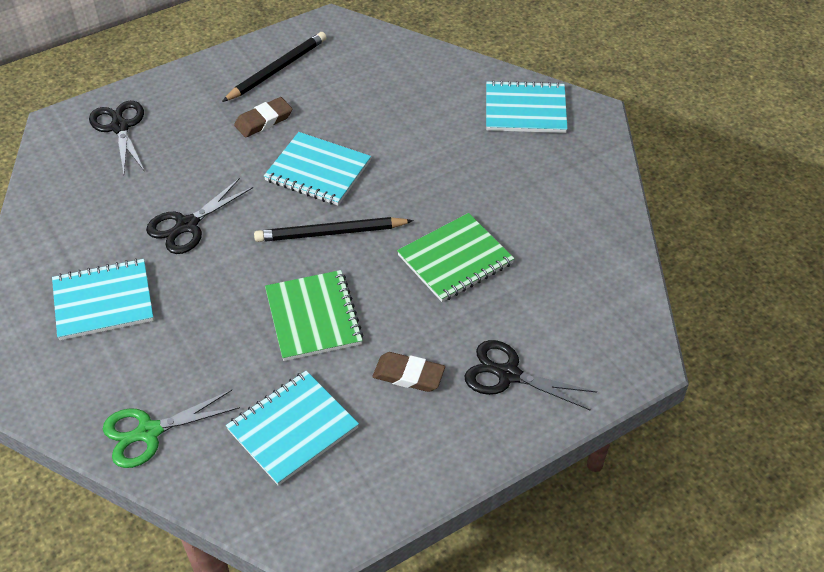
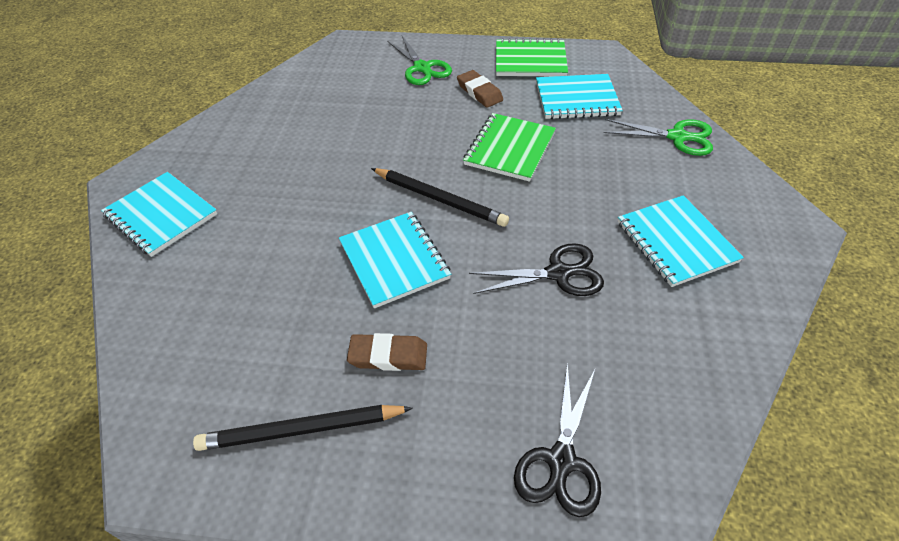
camera: 140 degrees left, 0 degrees up
(103, 301) = (676, 242): turquoise notebook -> turquoise notebook turned 45 degrees clockwise
(455, 259) = (373, 135): green notebook -> green notebook (530, 60)
(508, 374) = (422, 68): black scissors -> green scissors

